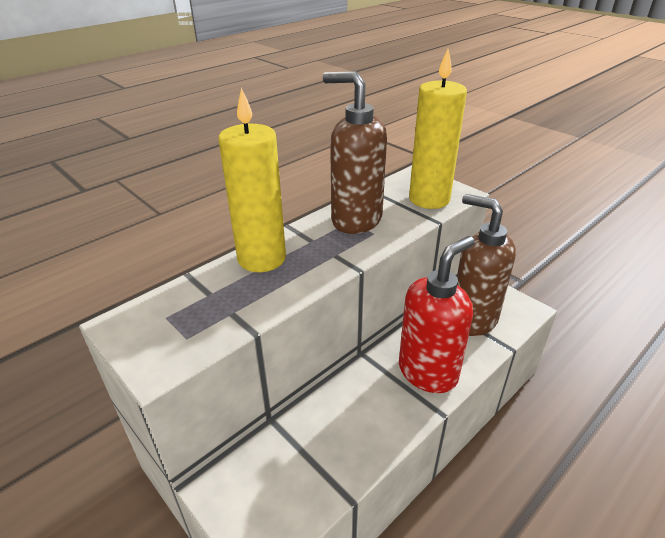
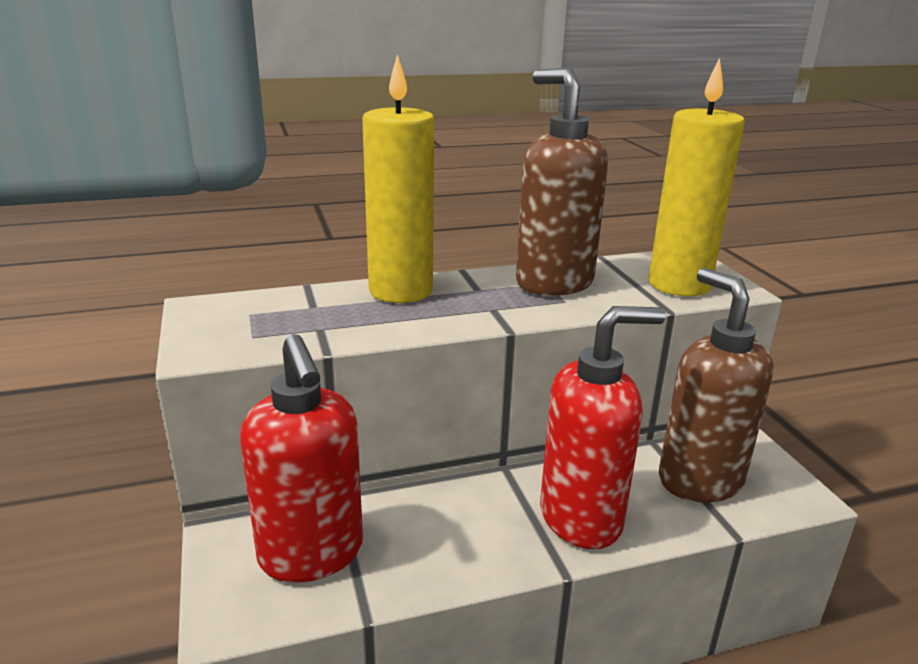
camera: 25 degrees right, 10 degrees down
(285, 472) = (311, 554): none -> red soap dispenser

